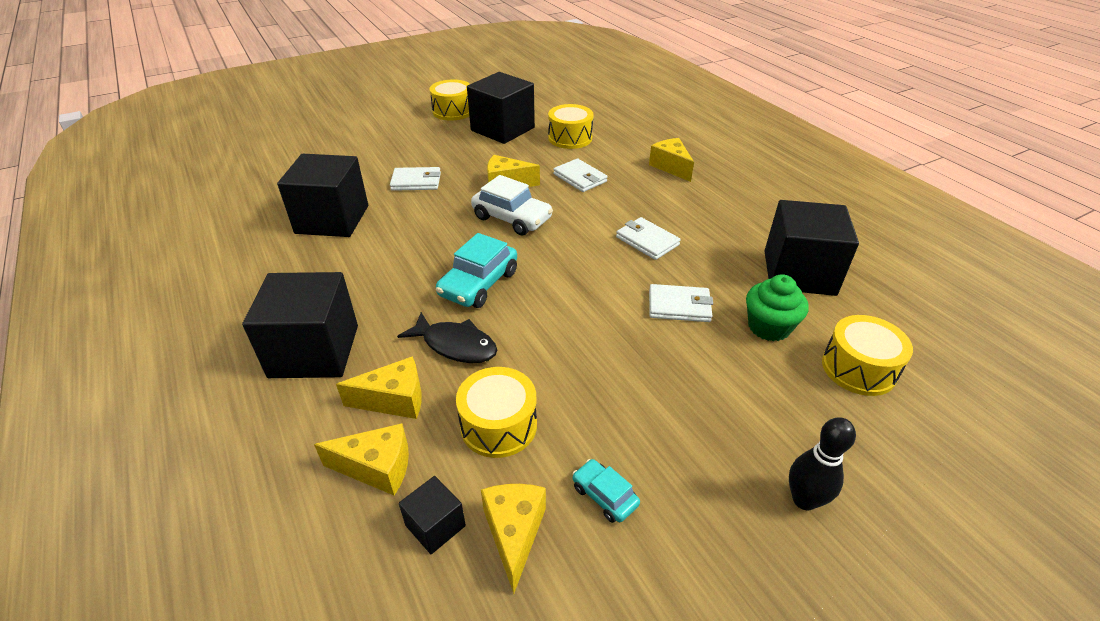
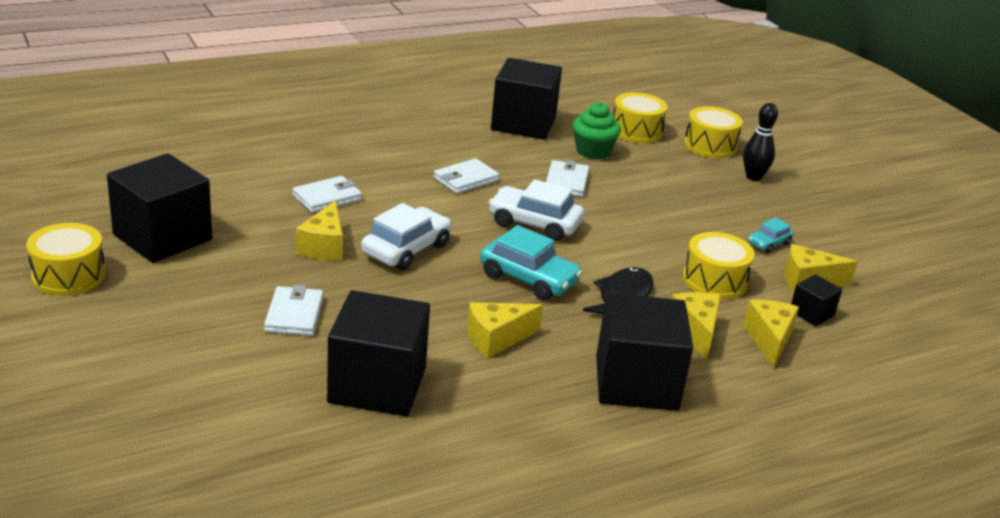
camera: 90 degrees left, 10 degrees down
(570, 138) = (218, 191): yellow drum -> yellow drum (710, 145)
(579, 285) = (534, 223): none -> white car
(671, 167) = (322, 142): yellow cheese -> yellow cheese (496, 339)

